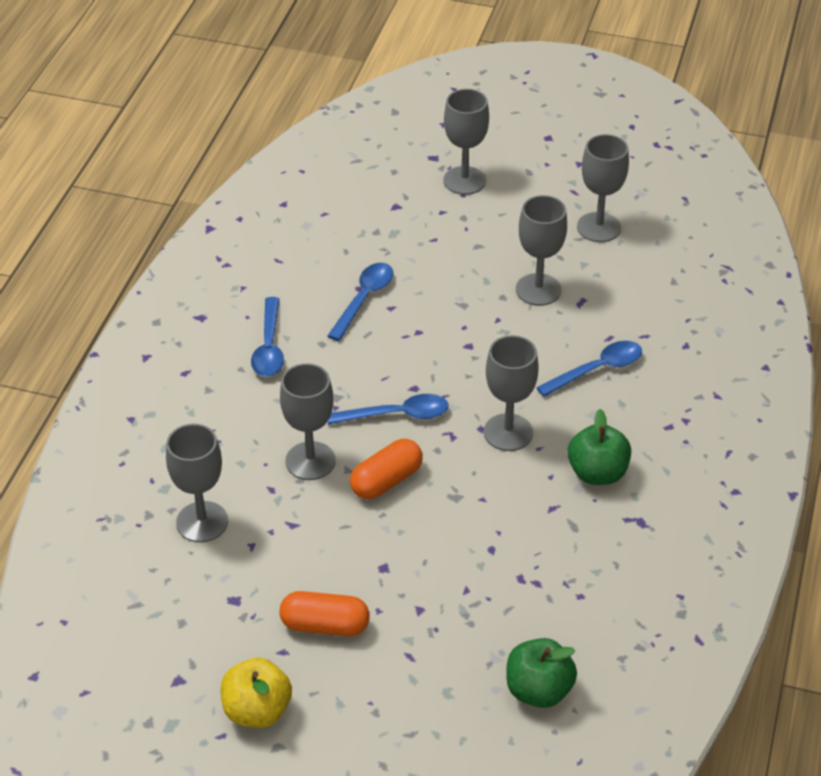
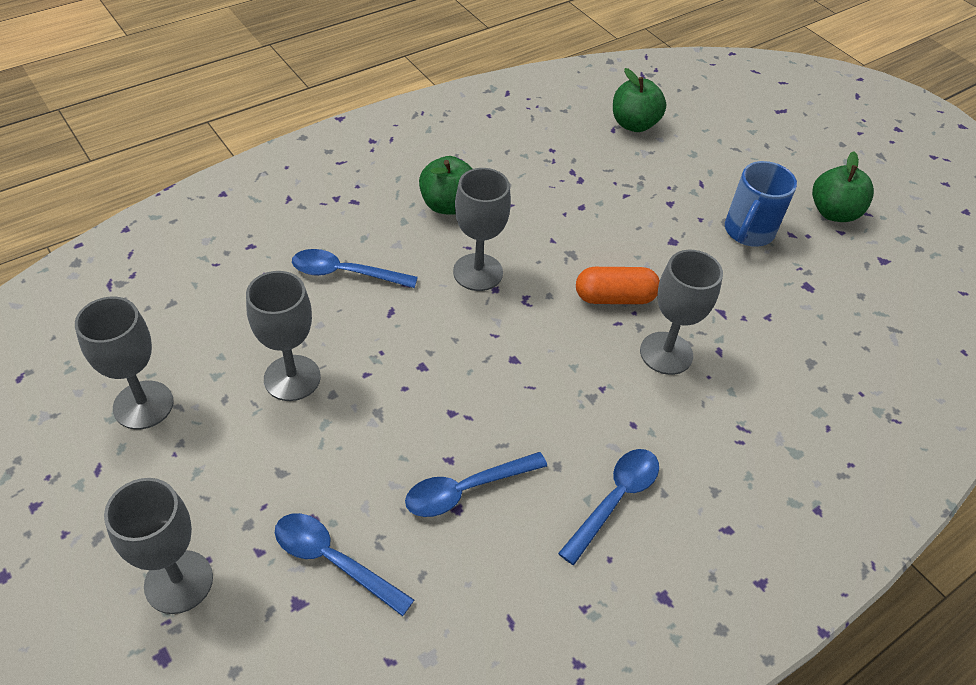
camera: 145 degrees left, 5 degrees up
(202, 522) = (800, 360): grey goblet -> none
(257, 710) = (833, 212): yellow apple -> green apple
(325, 625) = (748, 232): orange capsule -> blue mug
(396, 415) = (554, 345): blue spoon -> blue spoon (333, 560)

